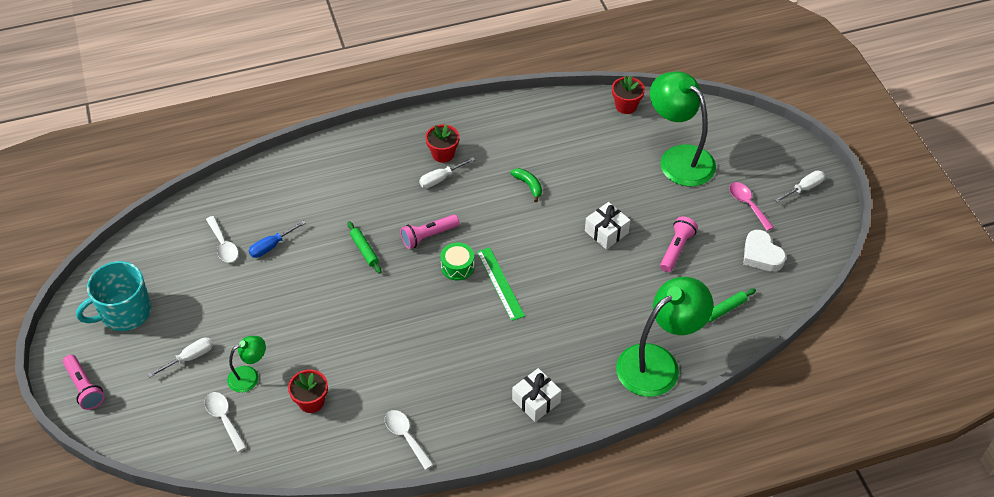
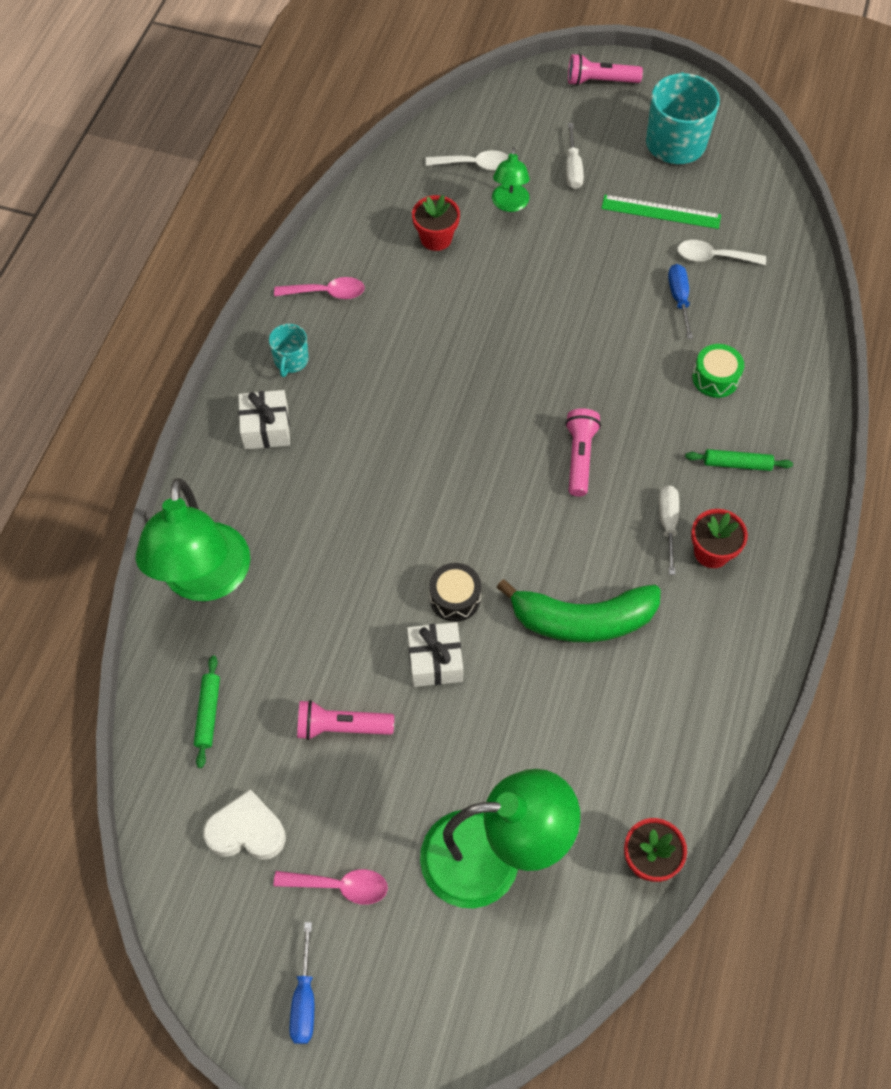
camera: 125 degrees right, 10 degrees up
(364, 250) = (606, 382): green rolling pin -> green rolling pin (737, 464)
(406, 437) = (326, 293): white spoon -> pink spoon
(457, 266) = (509, 460): green drum -> green drum (715, 378)
(476, 421) = (291, 360): none -> turquoise mug
(500, 283) = (449, 489): green ruler -> green ruler (661, 212)
(528, 185) = (582, 620): green banana -> green banana, size x2.15
(564, 243) = (455, 598): none -> black drum
(676, 249) = (341, 727): pink flashlight -> pink flashlight turned 120 degrees clockwise
(804, 188) = (304, 1000): white screwdriver -> blue screwdriver

